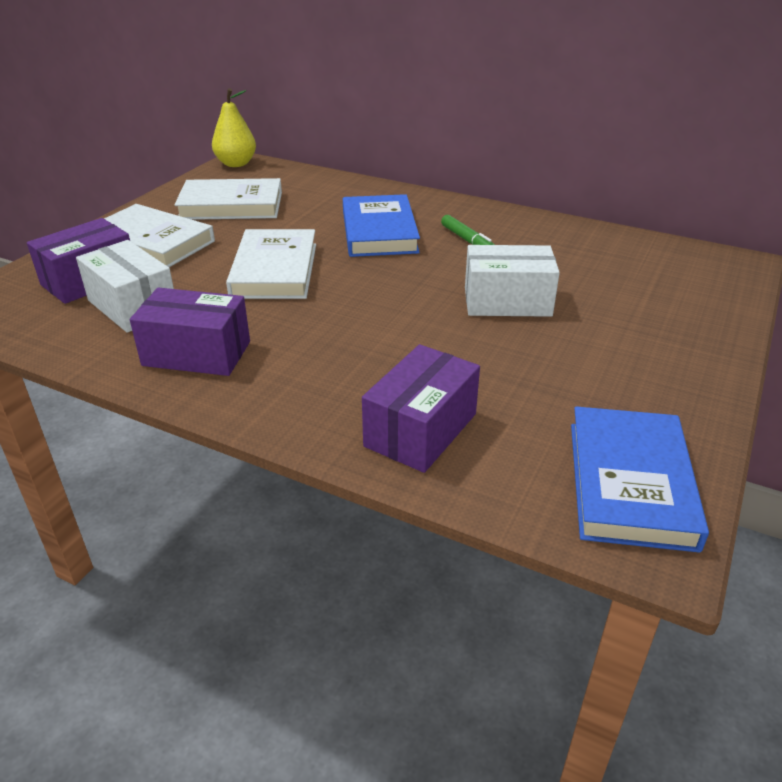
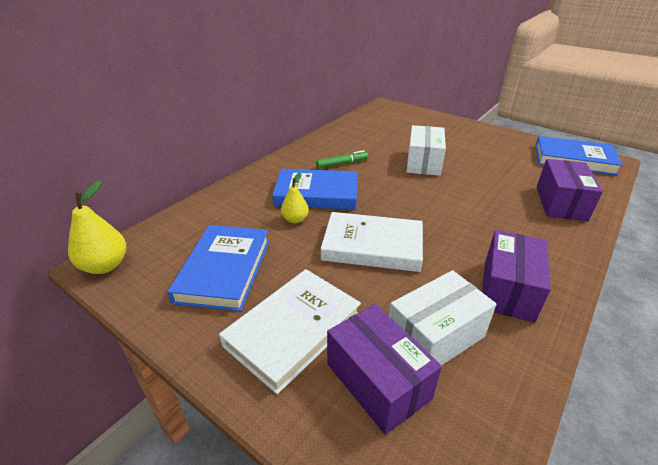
camera: 80 degrees left, 0 degrees up
(231, 205) = (224, 270): white book -> blue book
(319, 225) = (295, 219): none -> yellow pear
(420, 430) = (560, 203): purple box -> purple box turned 60 degrees clockwise

